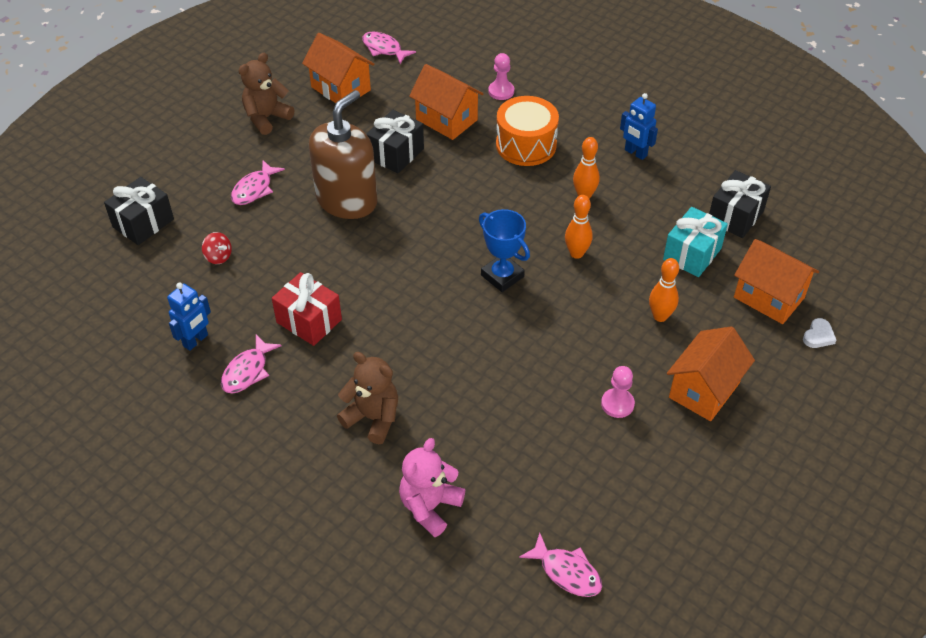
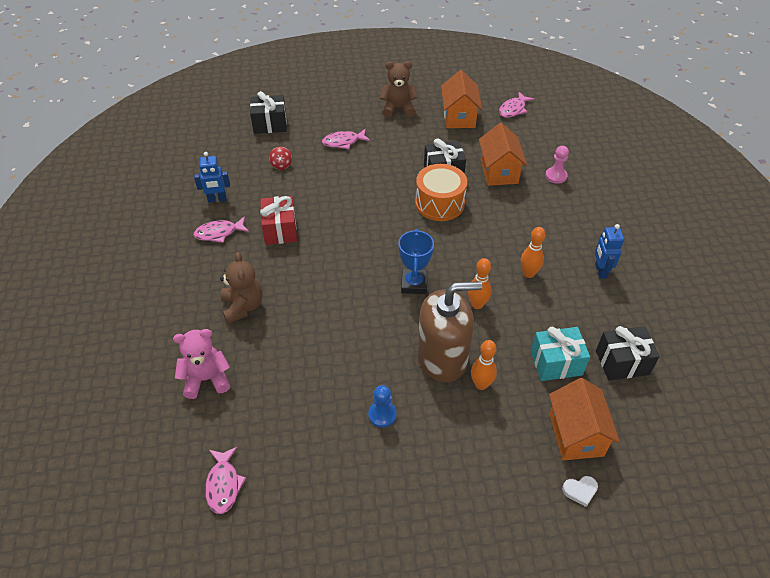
camera: 45 degrees right, 0 degrees up
(347, 200) = (383, 180): brown soap dispenser -> brown soap dispenser (442, 358)
(384, 49) = (513, 109): pink fish -> pink fish turned 135 degrees counterclockwise
(526, 145) = (530, 218): orange drum -> orange drum (439, 203)
(617, 404) = (382, 415): pink pawn -> blue pawn
(704, 390) = (448, 455): orange house -> none

